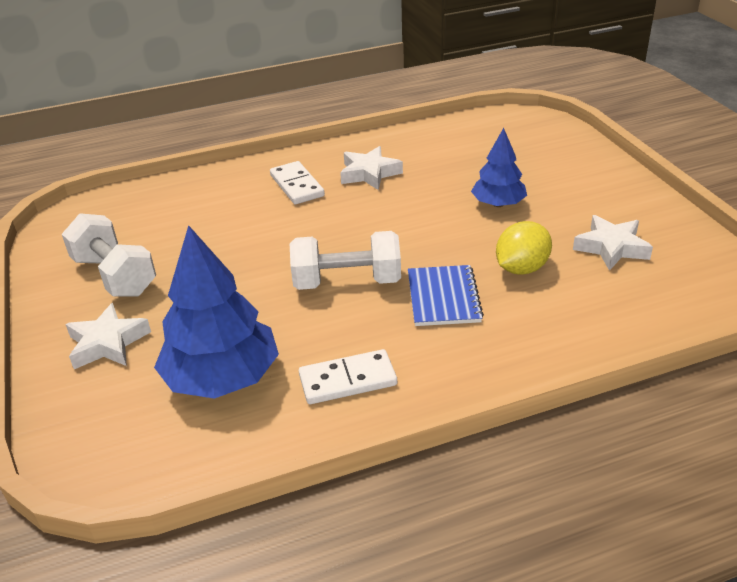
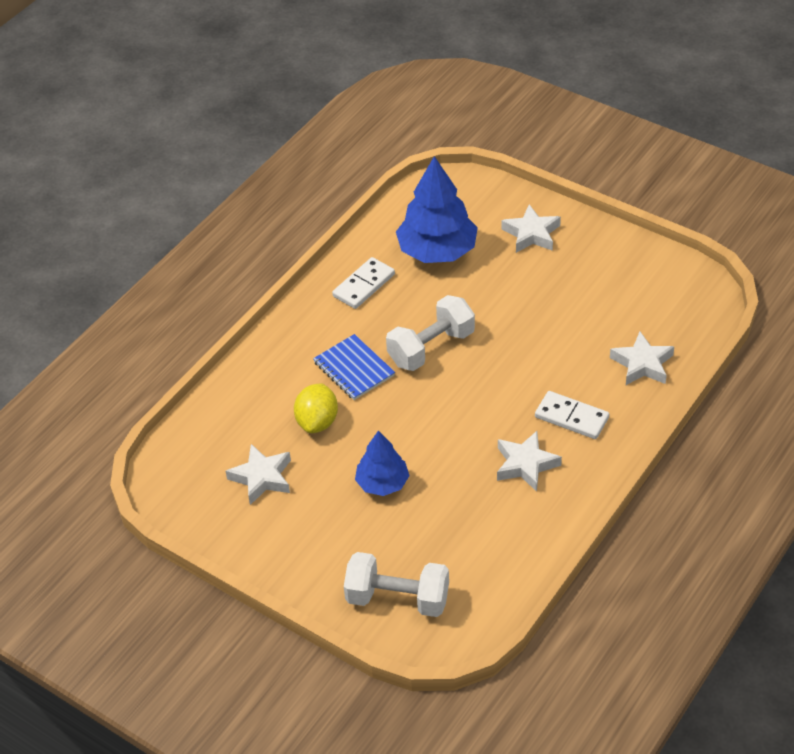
camera: 145 degrees right, 10 degrees up
(115, 276) = (595, 272): white dumbbell -> white dumbbell (397, 598)
(195, 195) = (642, 364): none -> white star

